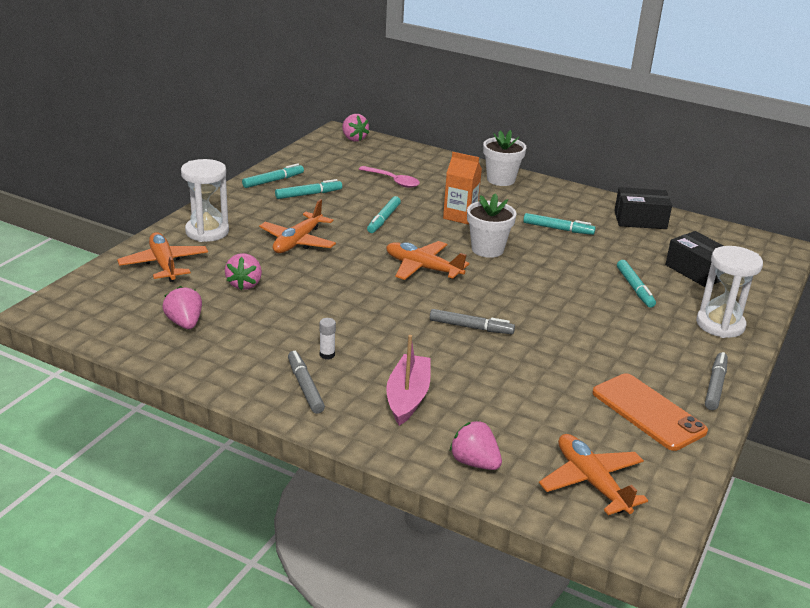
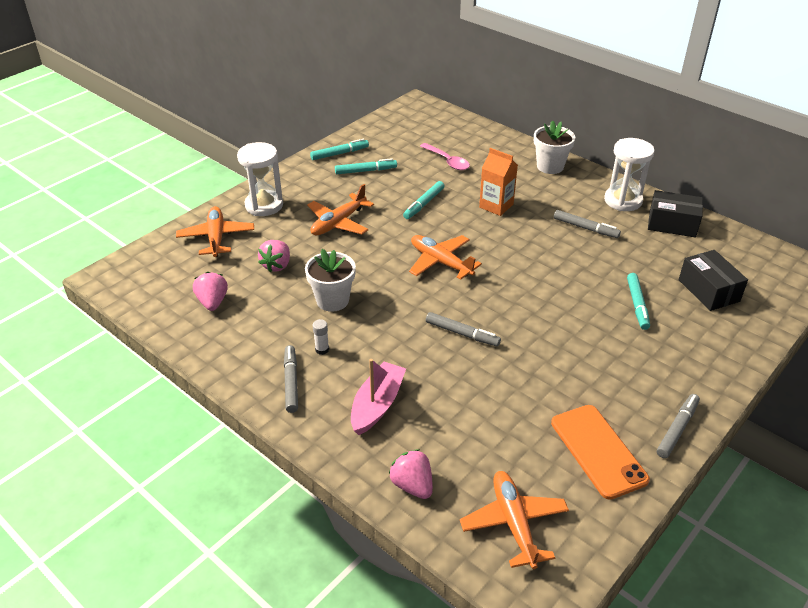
camera: 15 degrees right, 10 degrees up
(353, 139) = (427, 111): pink strawberry -> none
(487, 249) = (509, 246): white flower pot -> white flower pot (332, 300)
(558, 229) = (585, 228): turquoise marker -> grey marker
(720, 325) = (709, 357): white hourglass -> white hourglass (623, 201)

